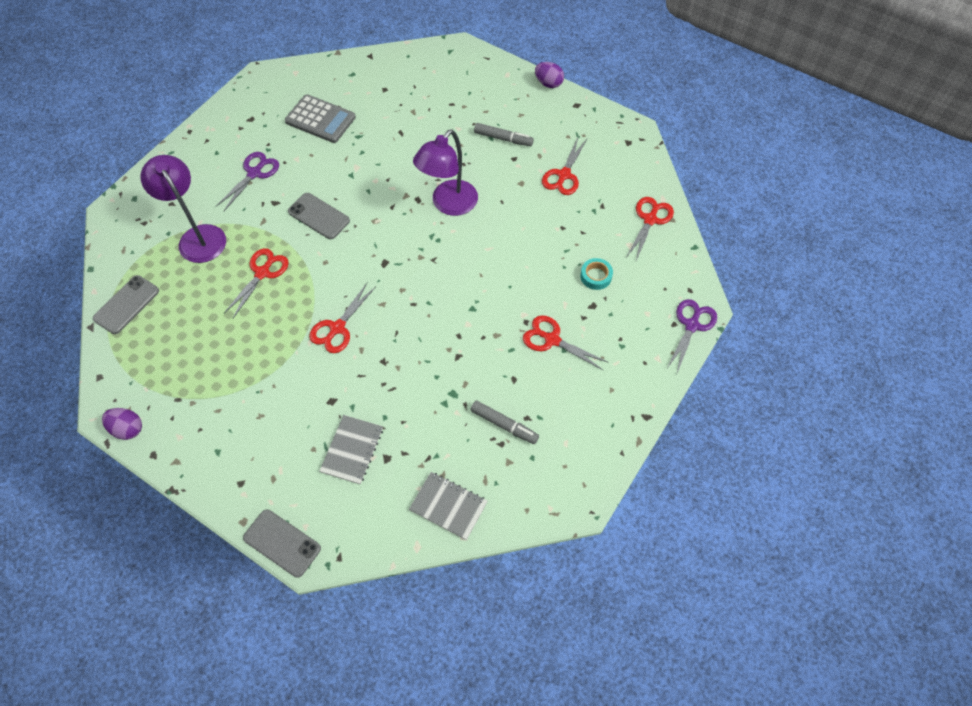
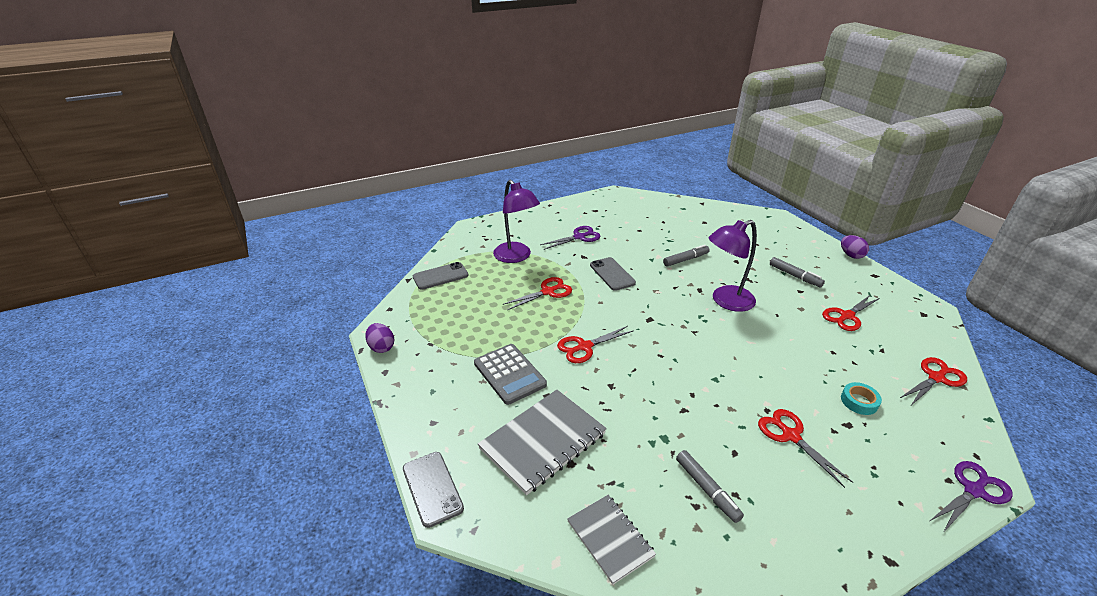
camera: 30 degrees right, 25 degrees down
(198, 236) = (516, 257): purple lamp -> purple lamp turned 150 degrees clockwise
(320, 119) = (645, 224): grey calculator -> grey calculator (509, 374)
(352, 450) = (543, 441): grey notebook -> grey notebook, size x1.63
(387, 160) = (685, 259): none -> grey marker

